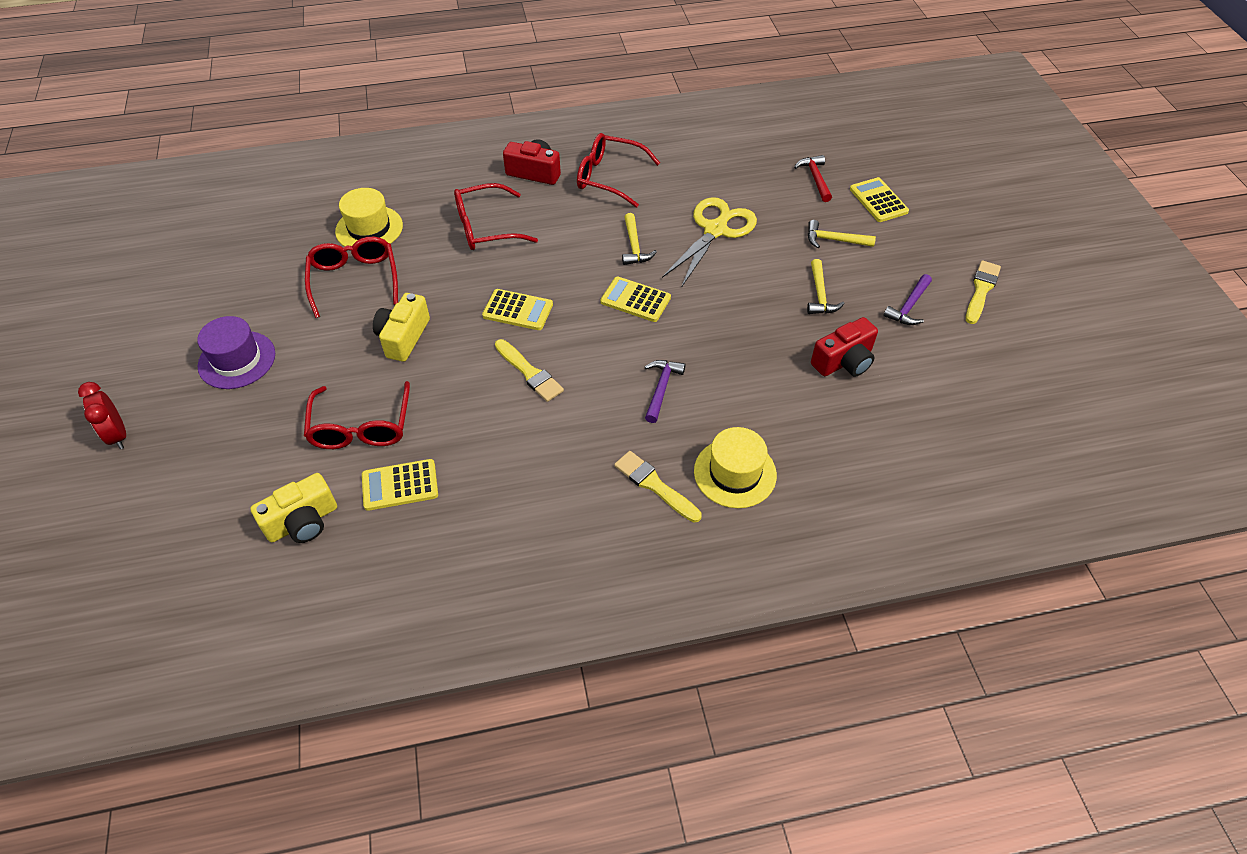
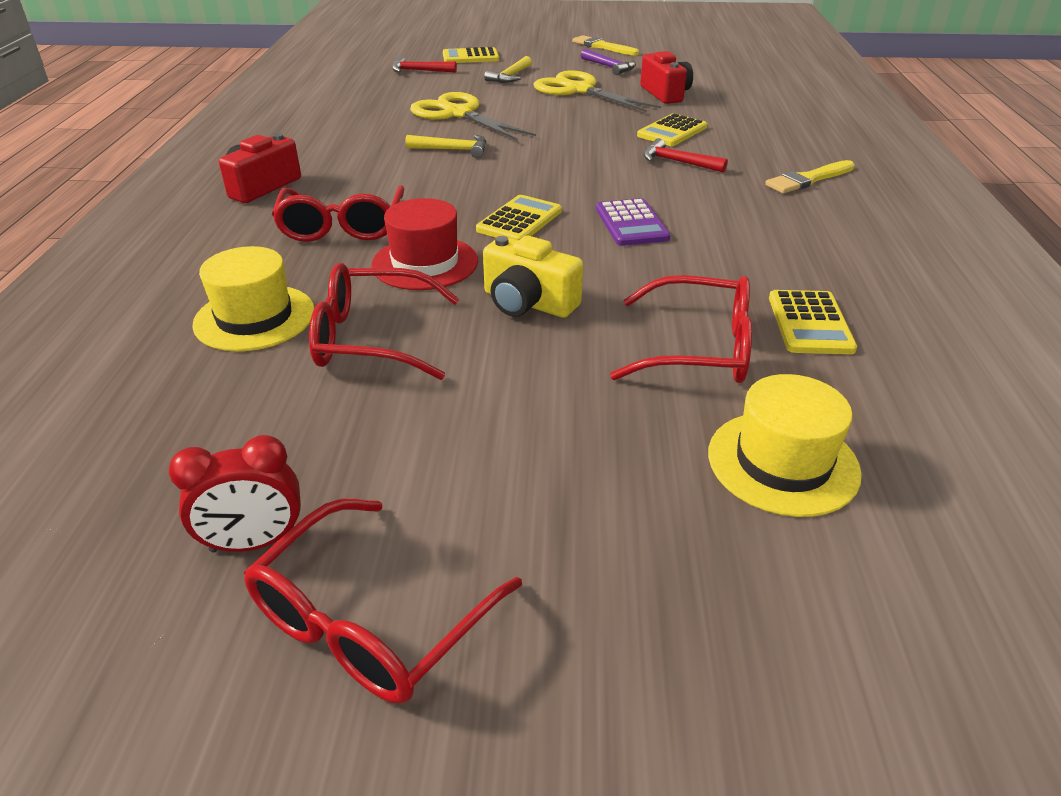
camera: 75 degrees left, 15 degrees down
(118, 435) = (665, 678): red clock -> red clock (254, 543)
(237, 360) = (502, 479): purple hat -> none
(303, 522) = (883, 410): yellow camera -> none
(445, 278) = (425, 263): none -> red hat
(529, 372) = (631, 223): yellow brush -> purple calculator
(609, 177) = (319, 149): red glasses -> red glasses (370, 621)
(635, 300) = (540, 159): yellow calculator -> yellow calculator (672, 131)
(661, 388) = (677, 162): purple hammer -> red hammer
(735, 473) = (793, 146): yellow hat -> yellow hat (782, 462)
(820, 295) = (579, 90): yellow hammer -> yellow scissors

